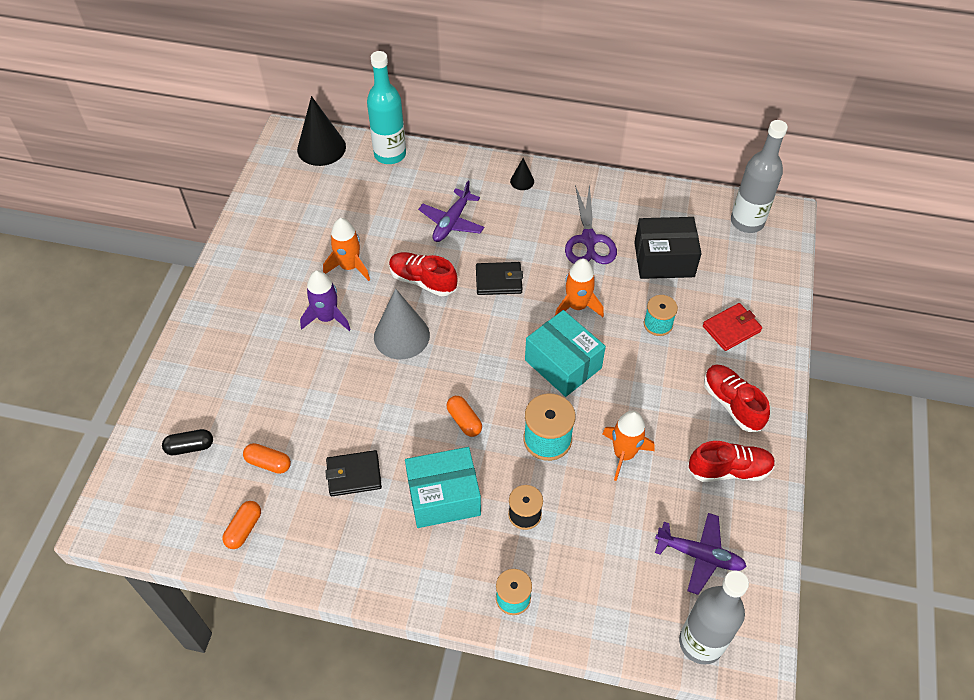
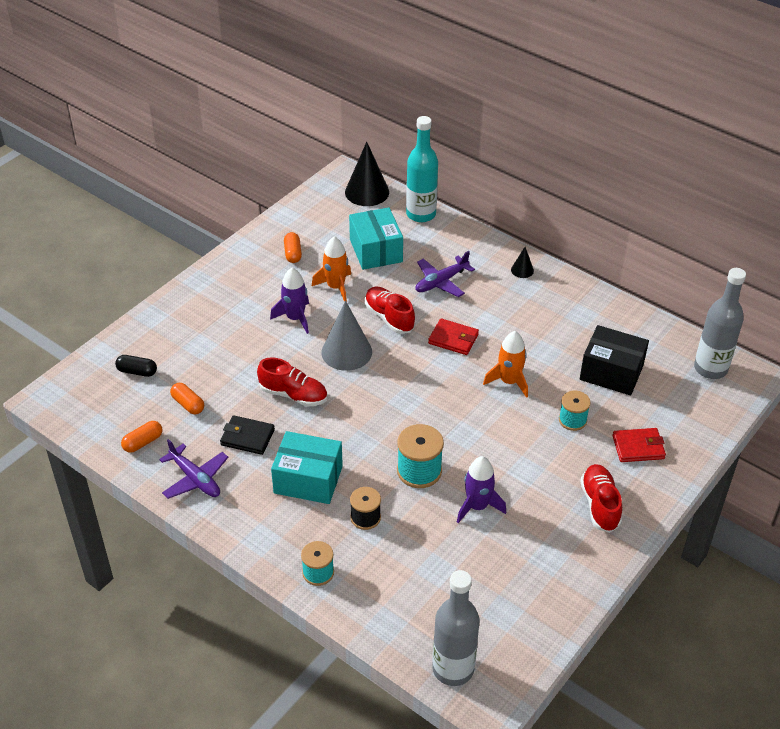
camera: 25 degrees right, 10 degrees down
(464, 421) = (359, 432): orange capsule -> orange capsule (293, 253)
(499, 280) = (453, 339): black wallet -> red wallet
(563, 364) = (468, 420): turquoise box -> turquoise box (376, 250)
(589, 240) = (552, 334): purple scissors -> none
(624, 454) = (477, 506): orange rocket -> purple rocket
(700, 556) = (494, 606): purple plane -> purple plane (195, 479)
(729, 470) = (563, 553): red shoe -> red shoe (293, 395)

